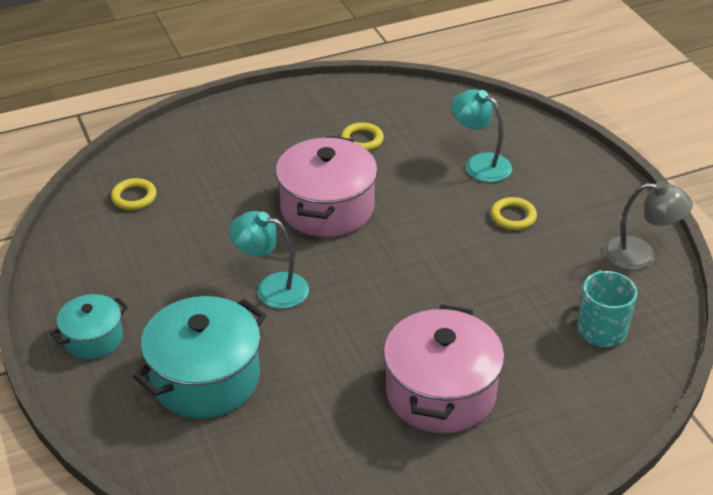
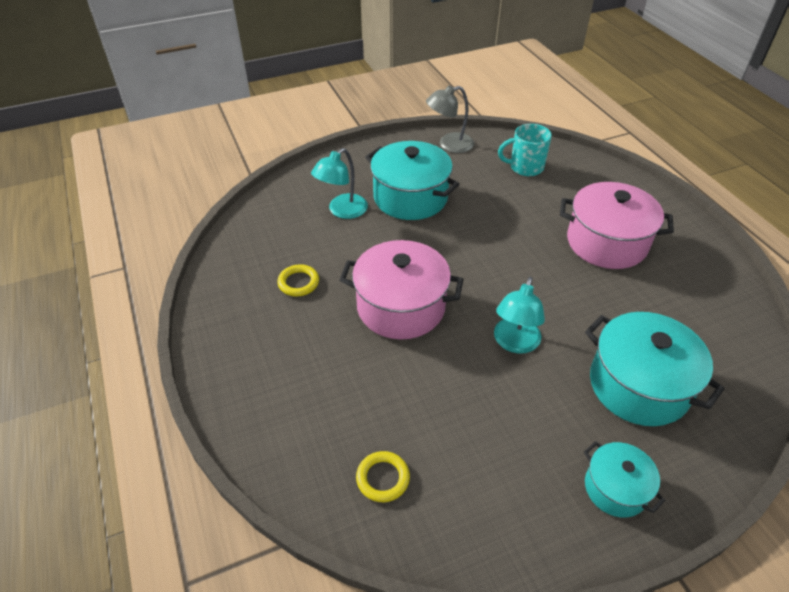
camera: 90 degrees left, 5 degrees up
(513, 217) = (410, 197): yellow ring -> turquoise pot
(640, 255) = (449, 145): grey lamp -> grey lamp turned 120 degrees counterclockwise

